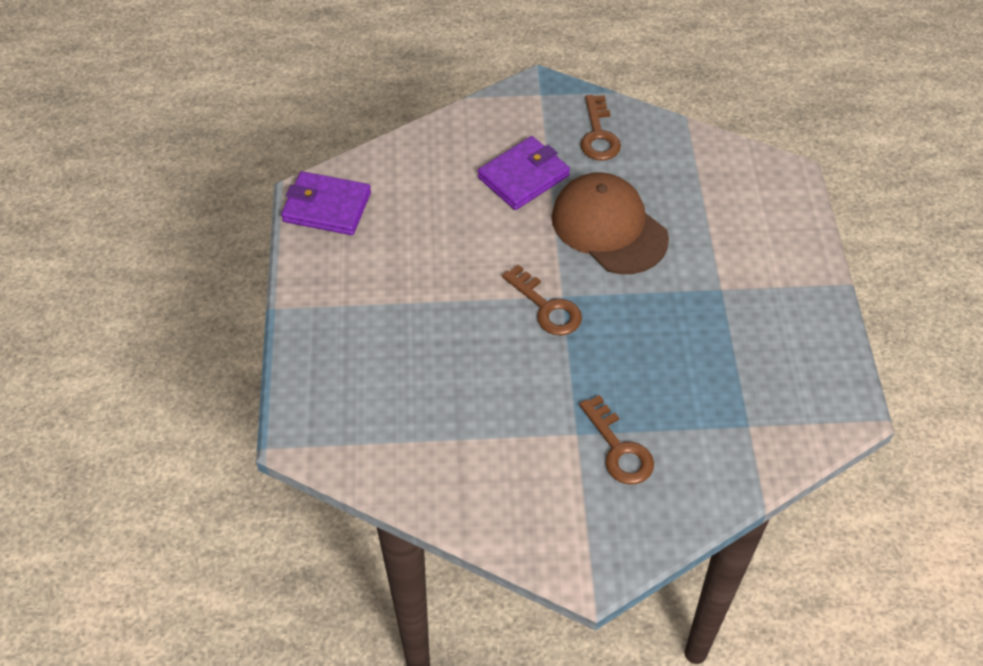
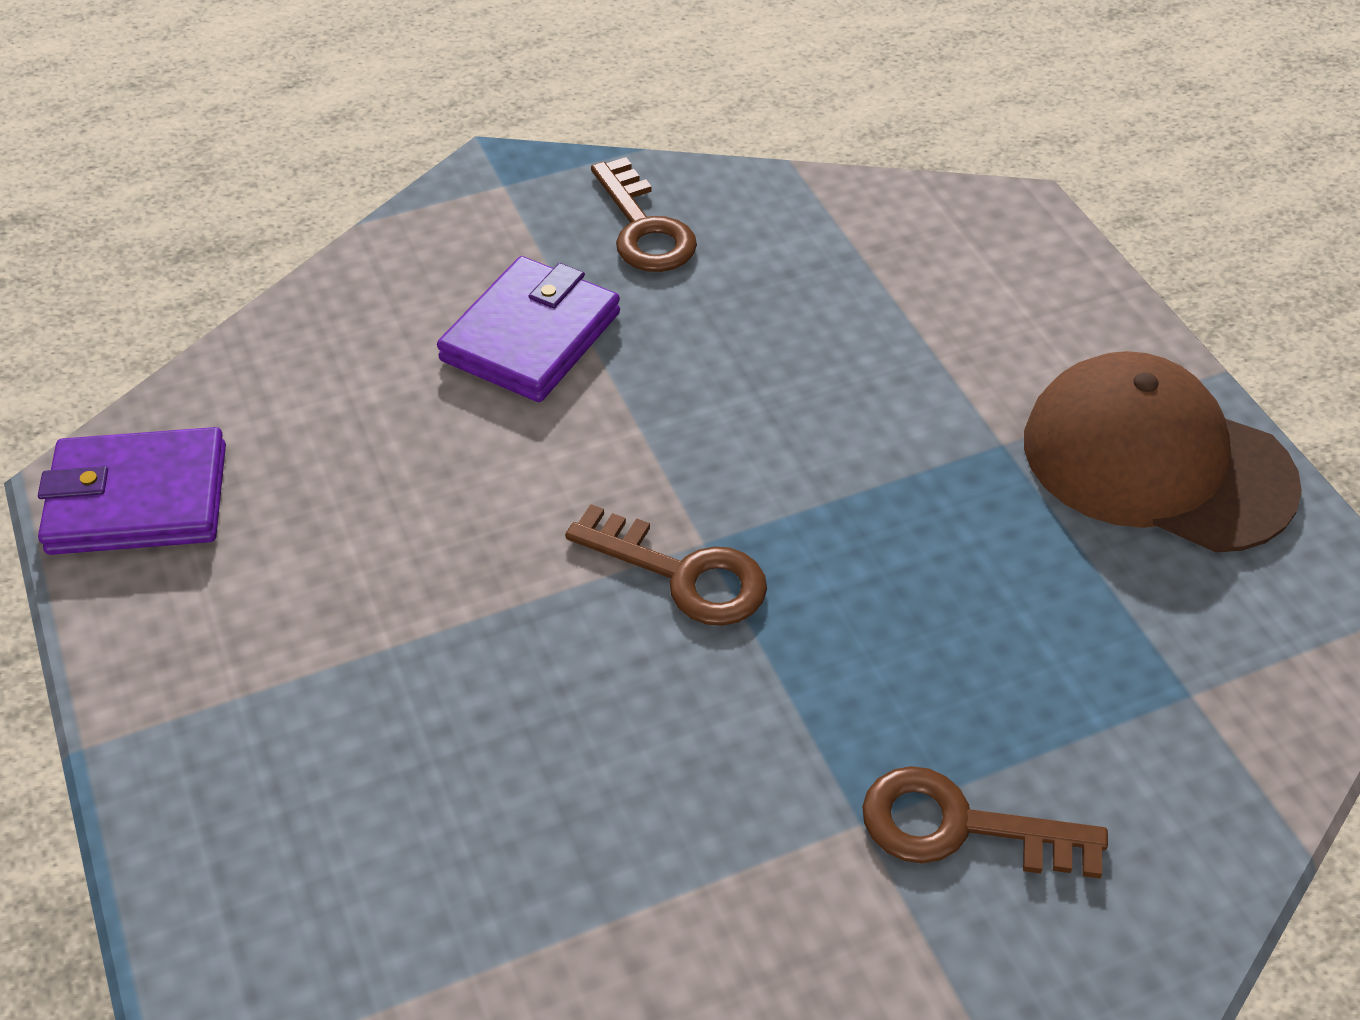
camera: 20 degrees left, 5 degrees down
(609, 227) = (738, 387): brown cap -> brown cap (1156, 462)
(618, 448) = (961, 827): brown key -> brown key turned 150 degrees clockwise

